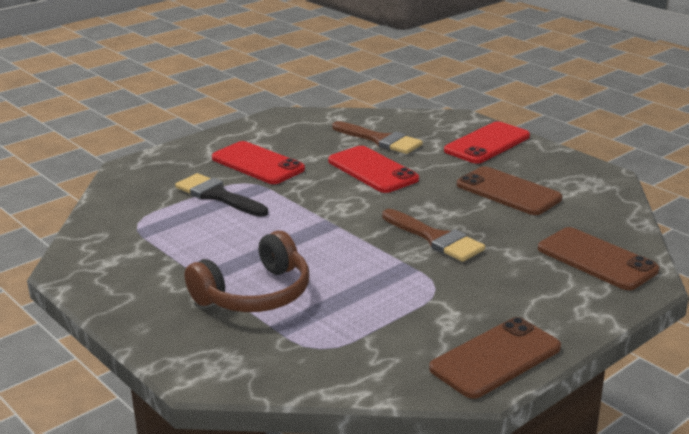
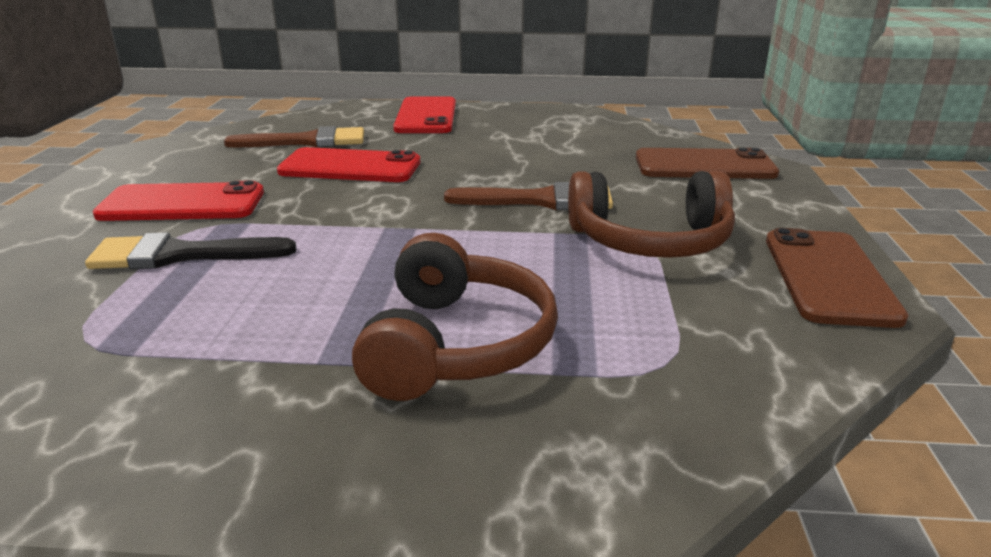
camera: 45 degrees left, 0 degrees up
(443, 291) = (650, 241): none -> brown headphones
(508, 192) = (523, 143): brown phone -> none

